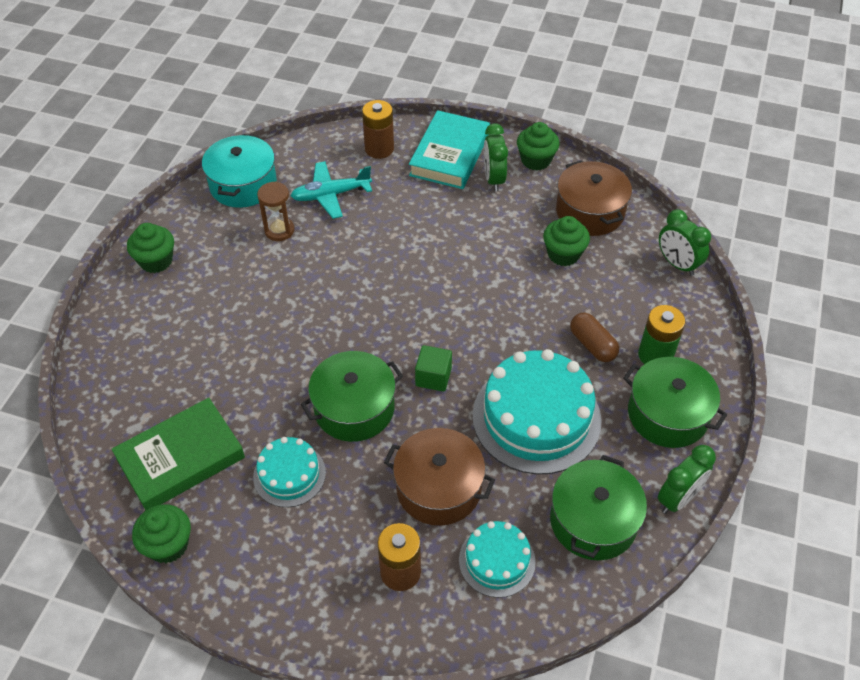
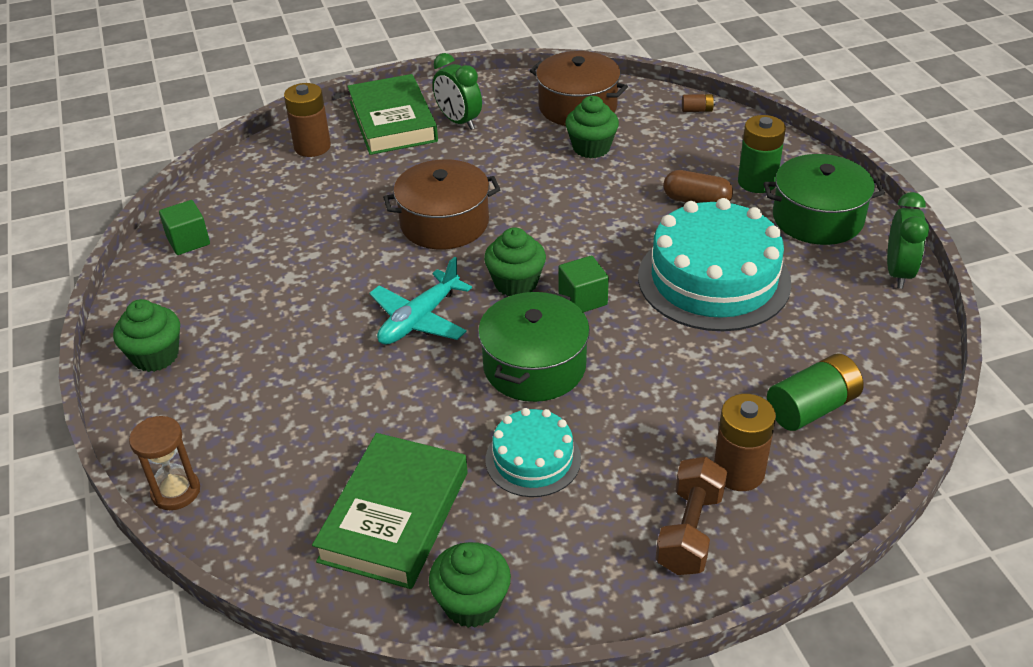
camera: 35 degrees left, 10 degrees down
(243, 184) = (188, 241): turquoise pot -> green cube
(279, 230) = (277, 260): brown hourglass -> brown hourglass (176, 491)
(329, 590) = (689, 531): none -> brown dumbbell
(330, 195) = (302, 206): turquoise plane -> turquoise plane (419, 320)
(438, 488) = (692, 383): brown pot -> brown pot (444, 223)
(449, 155) = (393, 121): turquoise book -> green book
(497, 561) = (812, 408): turquoise cake -> green battery
(536, 160) = (482, 91): green cupcake -> green cupcake (516, 283)
(593, 521) = (853, 328): green pot -> none
(677, 264) = (697, 110): green clock -> brown battery

